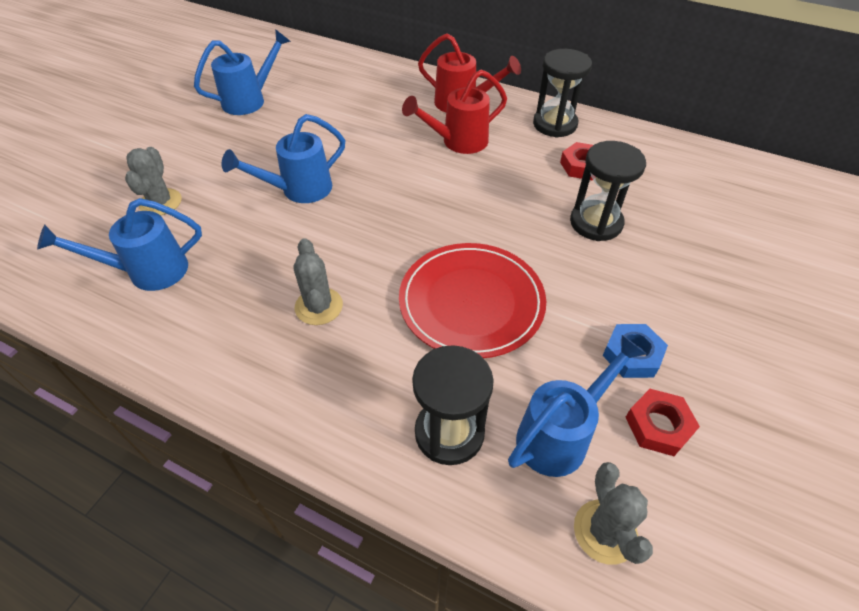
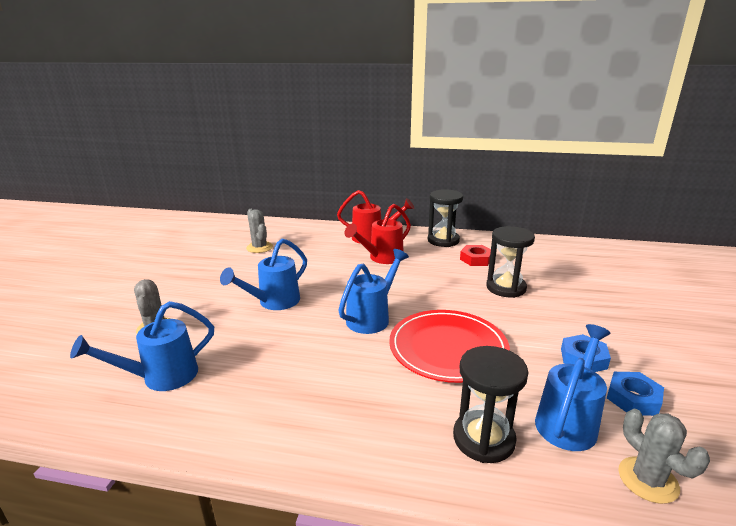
camera: 15 degrees left, 25 degrees down
(250, 100) = (208, 255): blue watering can -> blue watering can (372, 317)
(319, 306) = (327, 373): grey cactus -> grey cactus (259, 247)
(658, 426) = (633, 398): red nut -> blue nut

